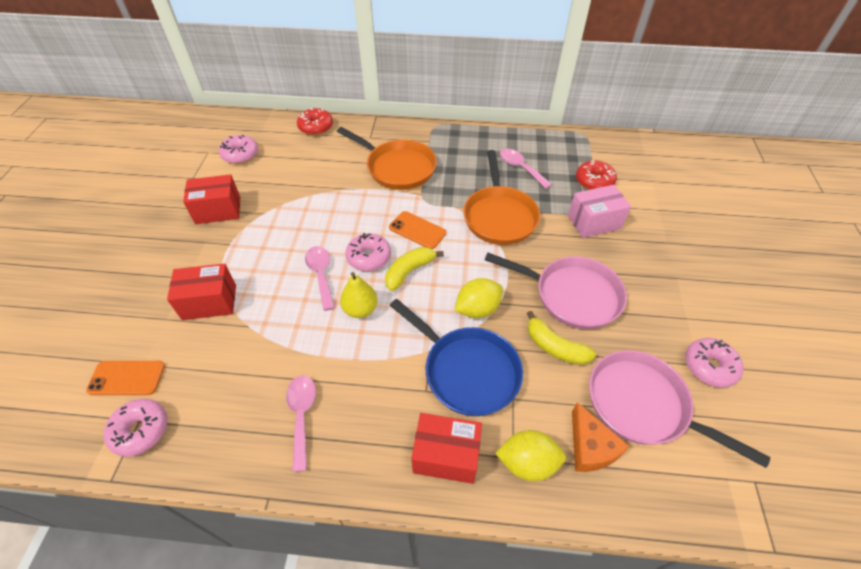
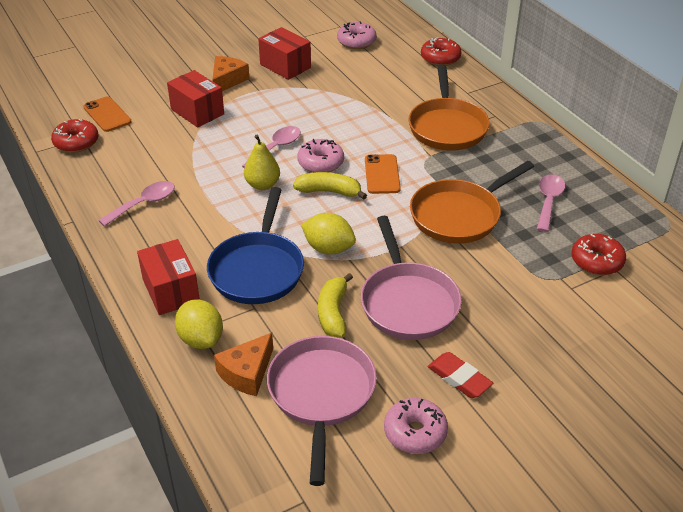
camera: 55 degrees right, 10 degrees down
(141, 430) = (76, 142): pink donut -> red donut
(190, 257) = (227, 80): none -> orange cheese
(594, 222) = (530, 283): pink box -> none
(666, 310) = (459, 378): none -> red eraser

